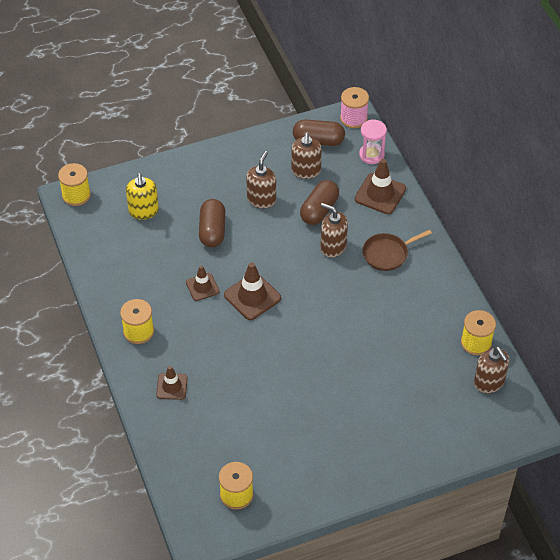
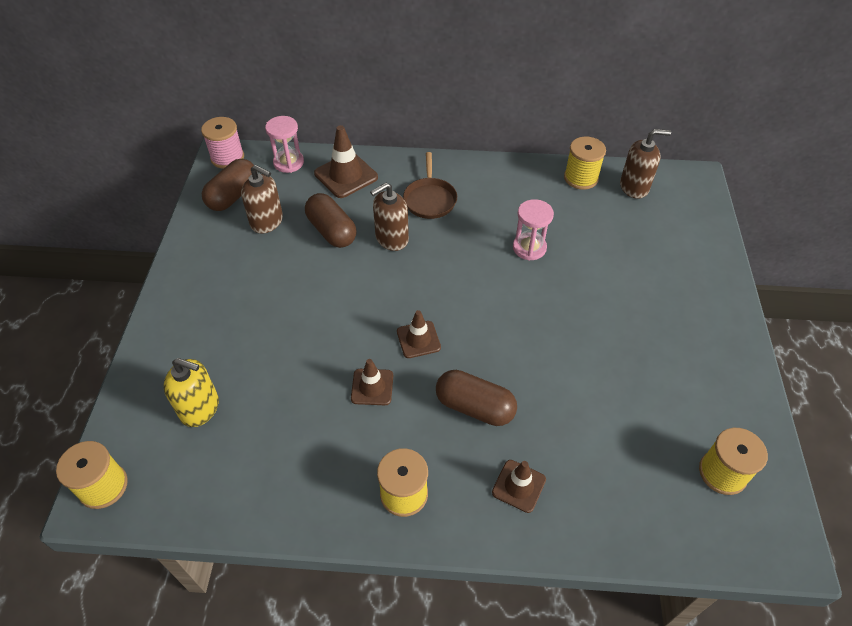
camera: 65 degrees left, 0 degrees up
(212, 231) = (289, 342): brown capsule -> brown capsule (474, 407)
(252, 296) = (418, 339): brown traffic cone -> brown traffic cone, size x0.63
(261, 199) = (277, 276): brown soap dispenser -> none
(374, 332) = (529, 248): none -> pink hourglass

